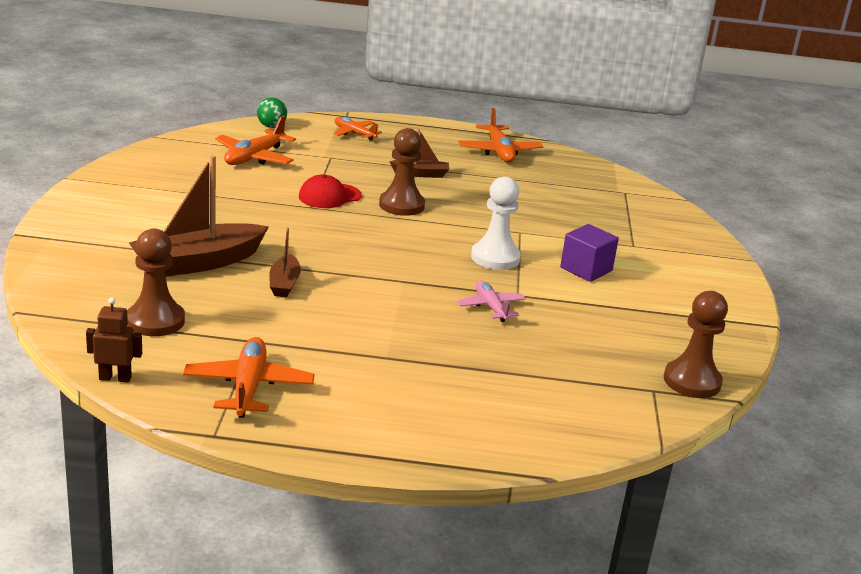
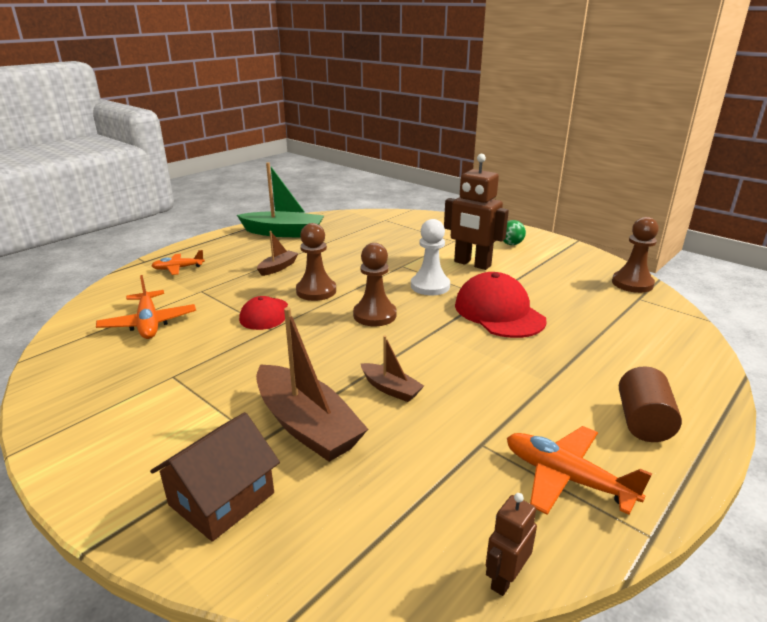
camera: 50 degrees left, 0 degrees up
(94, 258) = (221, 499): none -> brown house
(155, 321) = (400, 498): brown pawn -> brown pawn (374, 315)
(198, 263) = (307, 425): brown boat -> brown boat turned 45 degrees counterclockwise
(271, 126) = (107, 296): green ball -> green ball (511, 244)
(375, 417) = (643, 422): none -> brown cylinder
(491, 307) = (499, 312): pink plane -> red cap
(499, 152) = (283, 233): orange plane -> green boat
(586, 269) = (472, 264): purple cube -> brown robot

